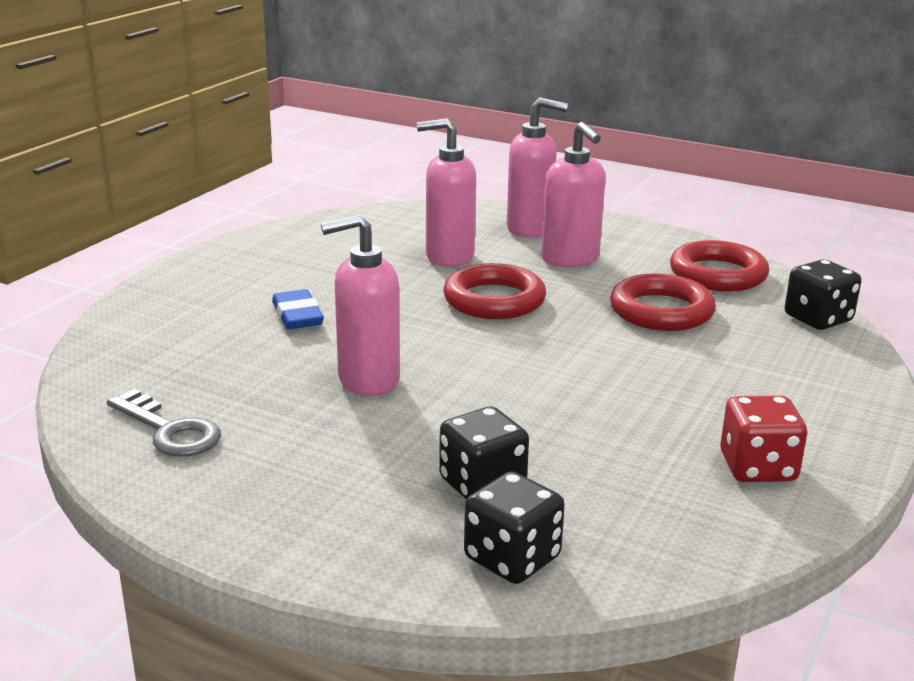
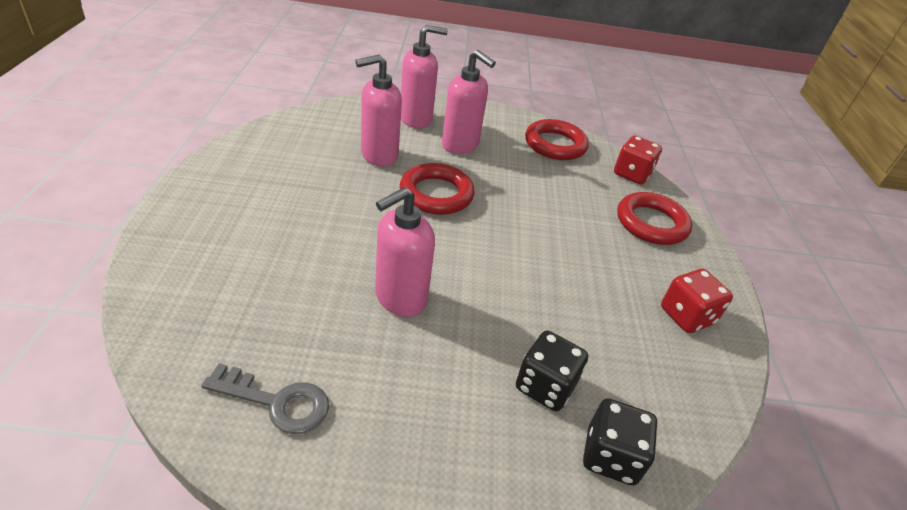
camera: 30 degrees left, 15 degrees up
(297, 316) = (304, 240): blue eraser -> none
(661, 311) = (545, 184): red ring -> red ring (651, 223)
(818, 319) = (632, 174): black dice -> red dice

